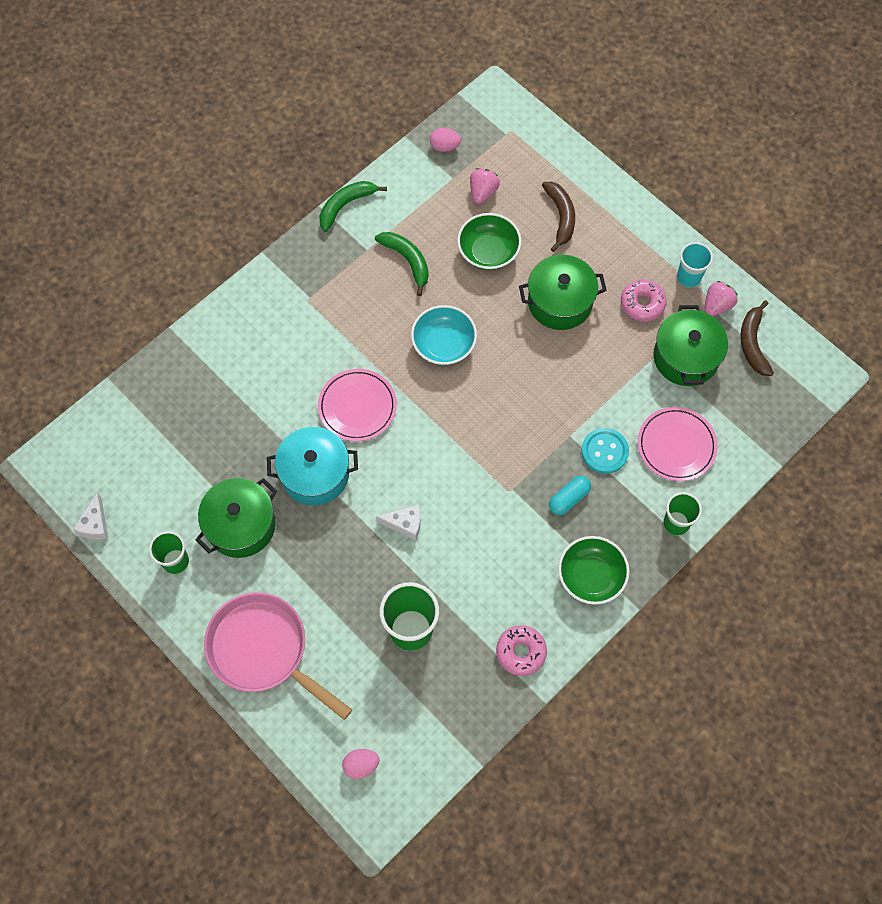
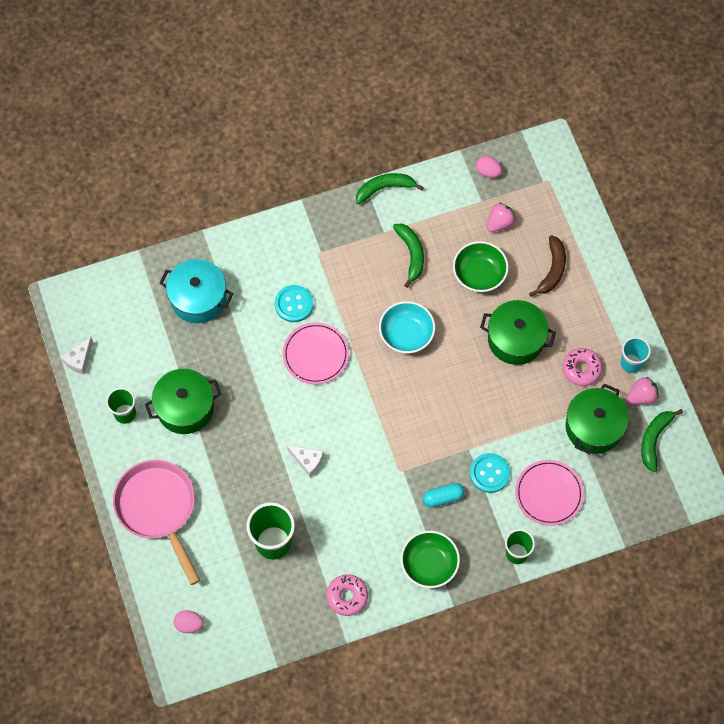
camera: 25 degrees right, 0 degrees up
(307, 363) = (294, 304): none -> turquoise button
(315, 474) = (258, 393): turquoise pot -> turquoise pot (198, 298)
(752, 343) = (654, 439): brown banana -> green banana

